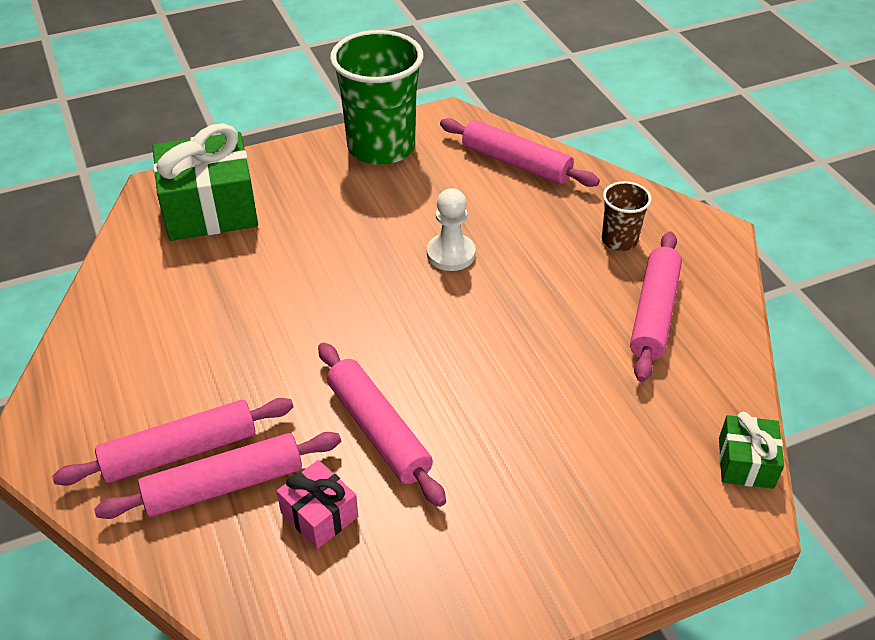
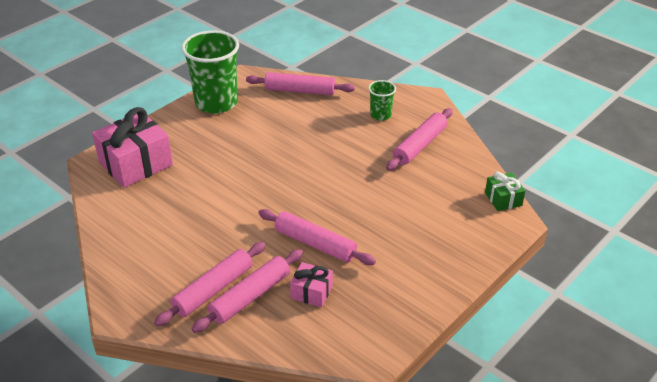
camera: 25 degrees left, 5 degrees down
(210, 209) = (135, 164): green gift -> pink gift
(451, 254) = (295, 147): white pawn -> none
(619, 240) = (380, 115): brown cup -> green cup
(653, 313) = (419, 145): pink rolling pin -> pink rolling pin turned 45 degrees clockwise

